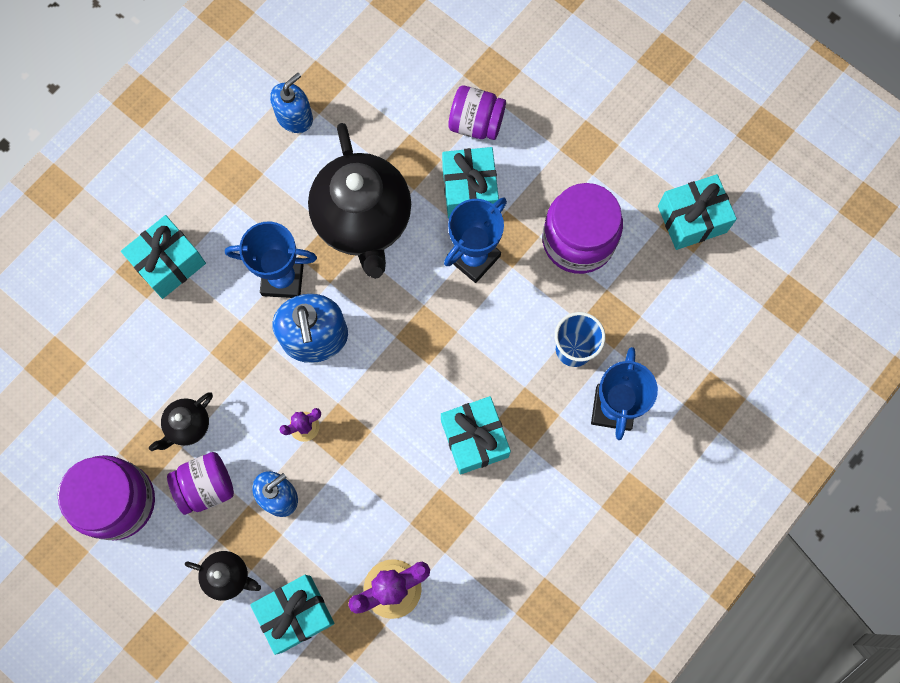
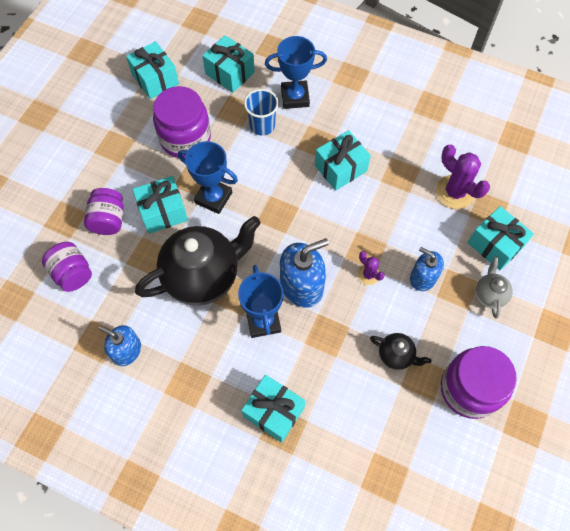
camera: 105 degrees left, 10 degrees down
(206, 486) = (434, 328): purple jar -> purple jar (72, 273)
(228, 576) = (489, 295): black teapot -> grey teapot
(679, 325) = (230, 73): none -> turquoise gift

